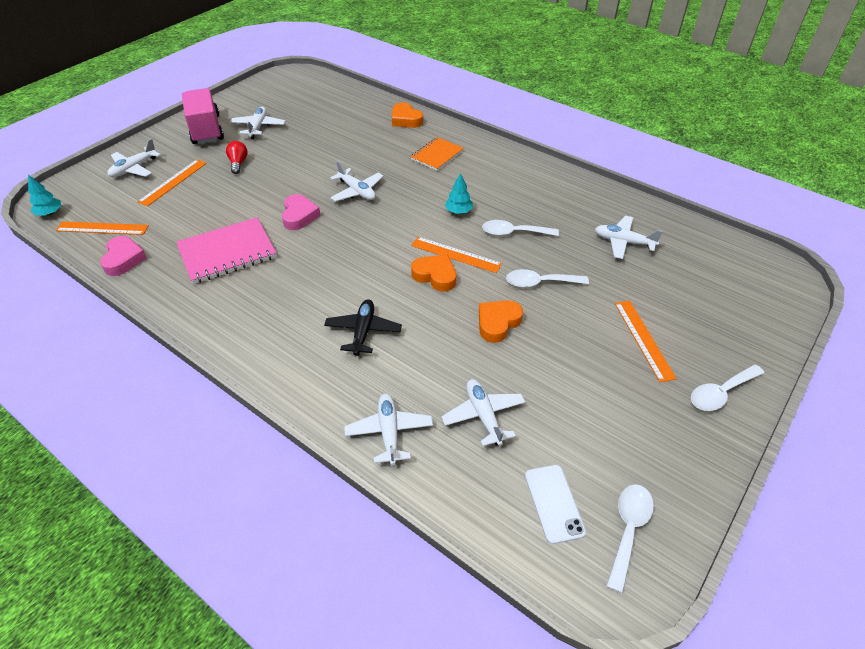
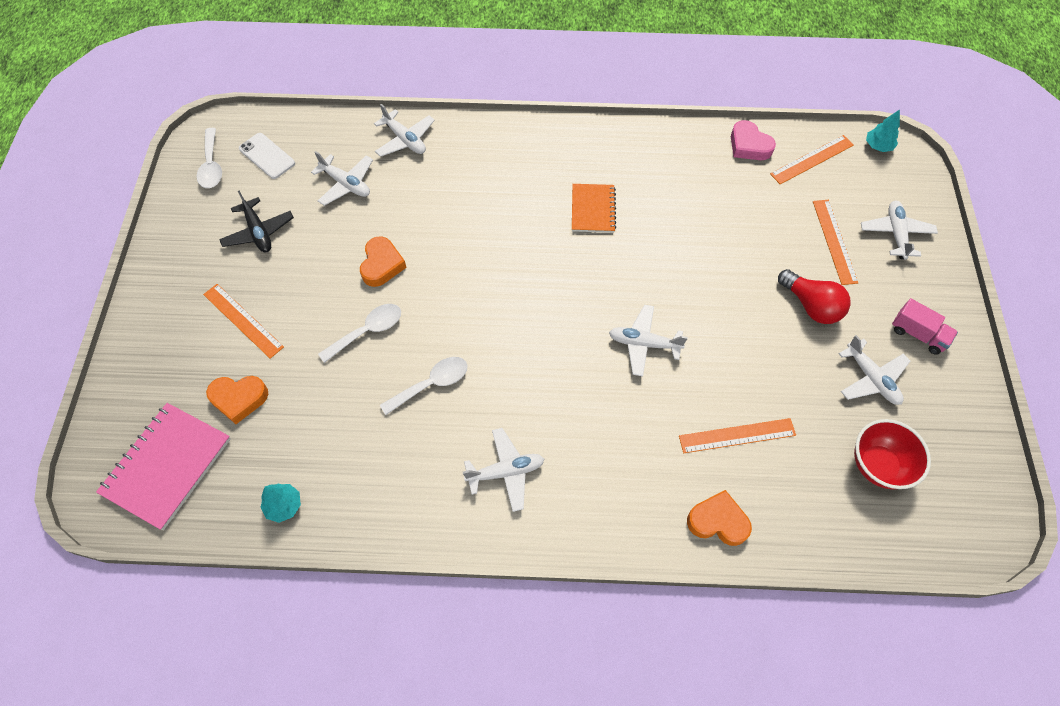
camera: 145 degrees right, 15 degrees up
(206, 130) = (918, 334): pink truck -> pink truck, size x0.57
(227, 252) = (676, 199): pink notebook -> pink notebook (167, 466)
(238, 163) = (811, 305): red light bulb -> red light bulb, size x1.53
(299, 216) = (664, 275): pink heart -> none
(305, 104) = (877, 465): none -> red bowl
(363, 331) = (487, 196): black plane -> black plane (258, 232)
(435, 276) = (471, 282): orange heart -> orange heart (239, 399)
(437, 155) = (612, 467): orange notebook -> orange notebook (593, 209)
(456, 254) = (471, 319): orange ruler -> orange ruler (737, 436)
(458, 211) = (511, 381): turquoise tree -> turquoise tree (284, 505)
(623, 242) = (304, 442): white plane -> white plane (506, 472)
(721, 393) = (161, 302): white spoon -> none

